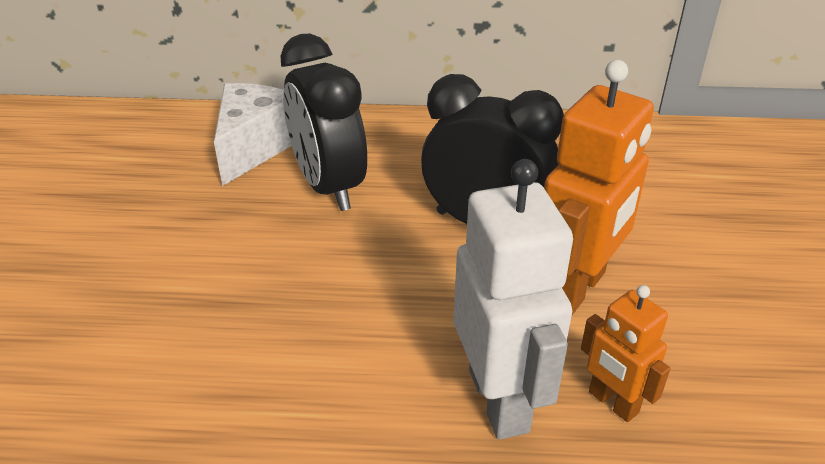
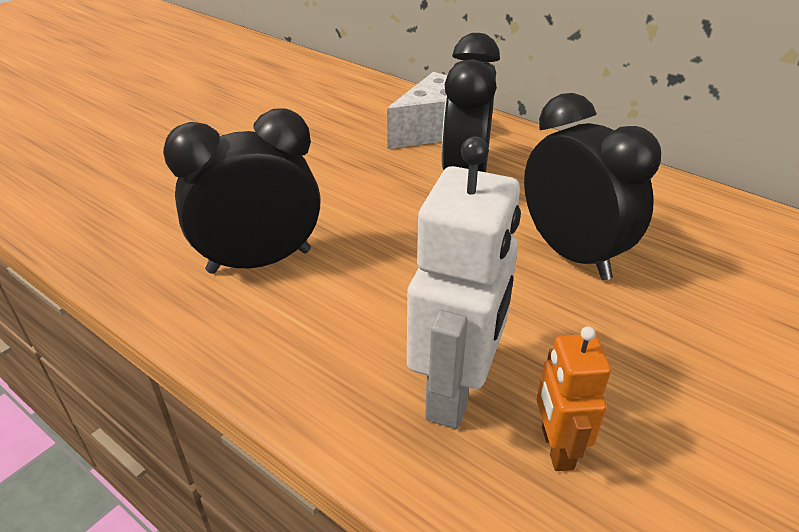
camera: 35 degrees right, 0 degrees up
(195, 371) = (259, 261): none -> black clock
(577, 288) = (610, 340): orange robot -> none

